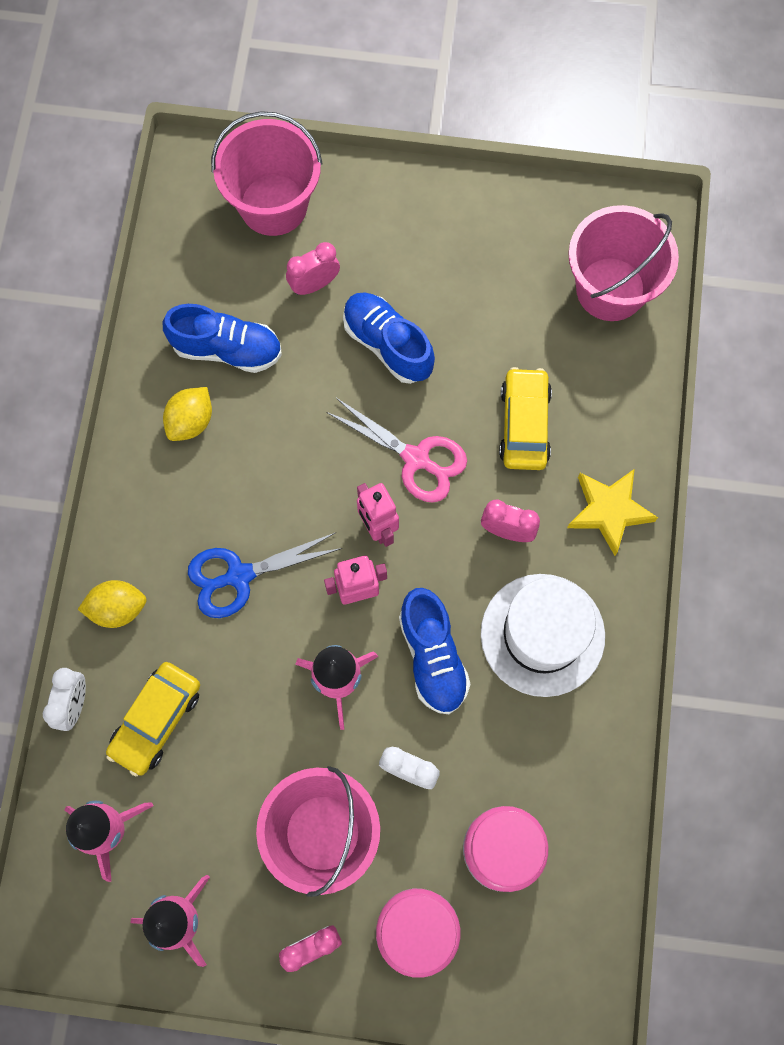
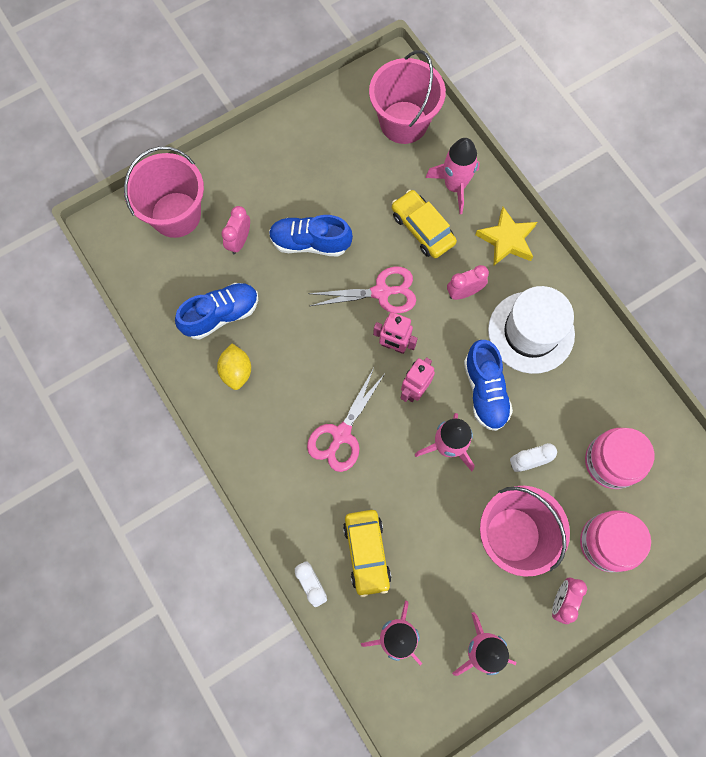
camera: 40 degrees left, 0 degrees up
(118, 608) = (288, 509): yellow lemon -> none
(239, 576) = (341, 434): blue scissors -> pink scissors
(432, 656) = (485, 391): blue shoe -> blue shoe turned 45 degrees clockwise
(604, 405) = (455, 186): none -> pink rocket

